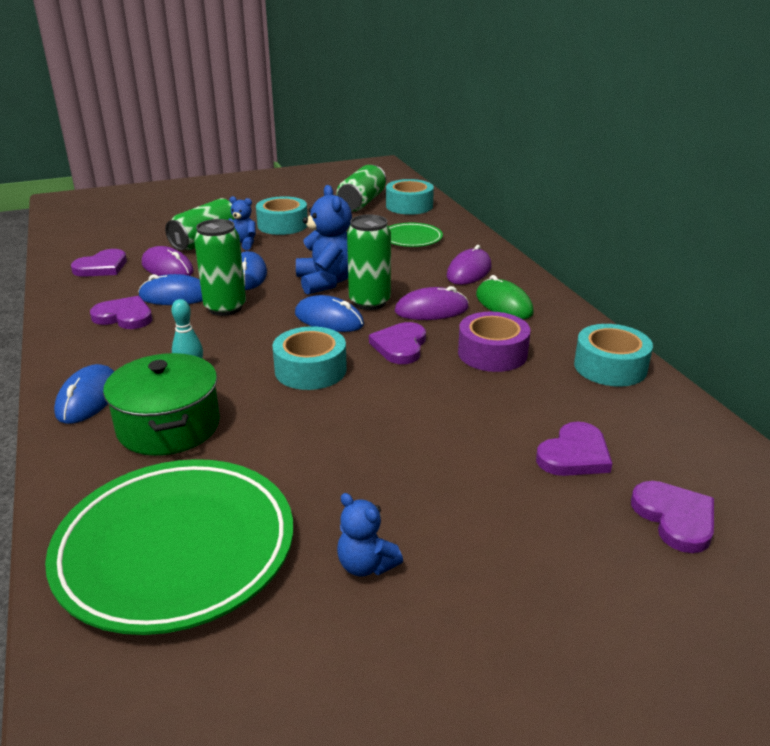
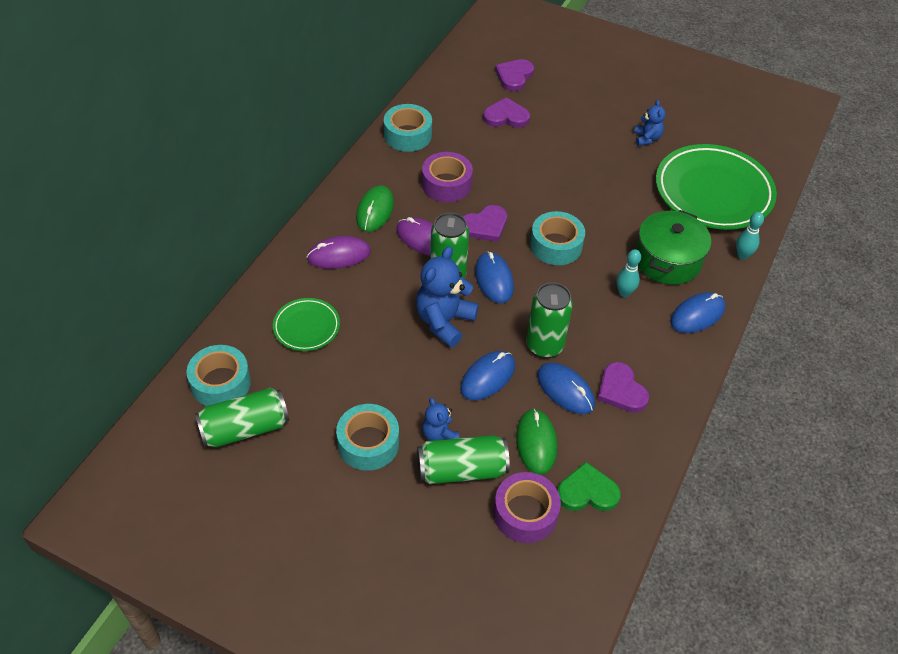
camera: 135 degrees left, 20 degrees up
(66, 489) = (742, 255): none -> turquoise bowling pin
(102, 267) = (587, 491): purple heart -> green heart
(139, 245) = (525, 513): none -> purple tape
(167, 268) = (536, 443): purple mouse -> green mouse

